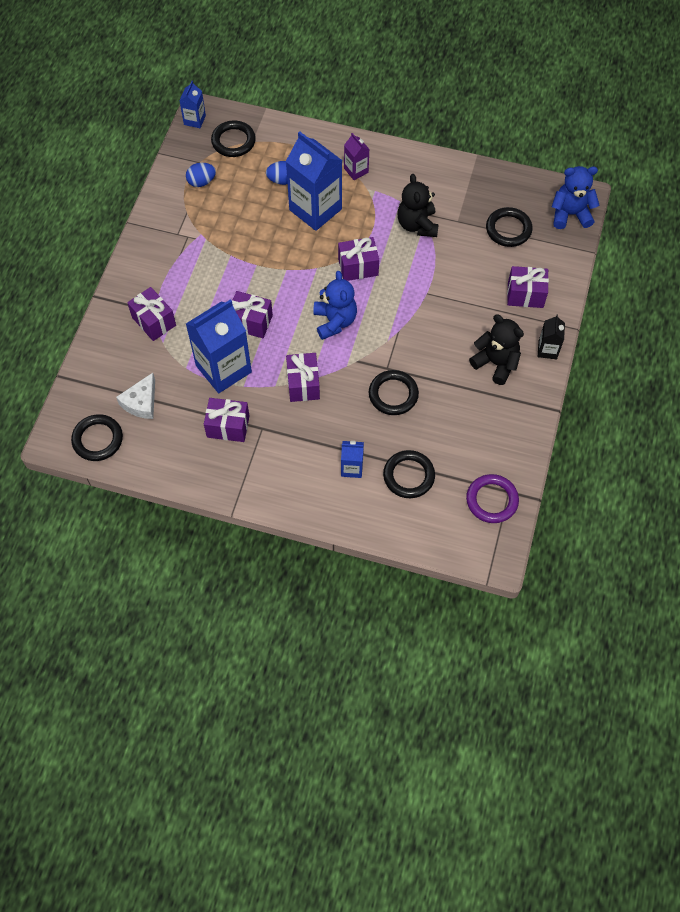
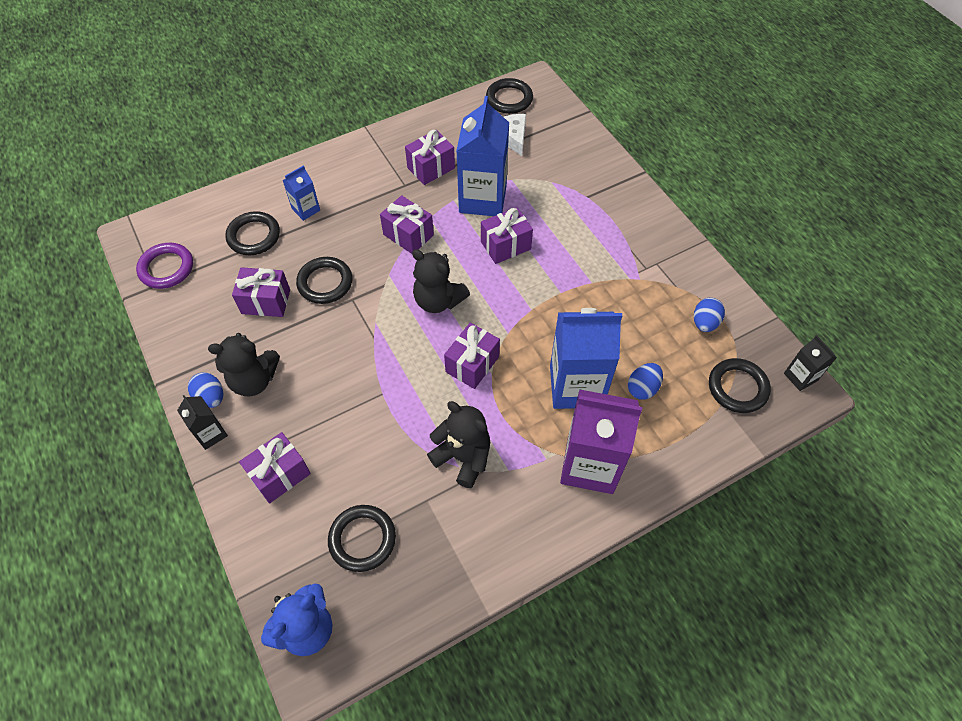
camera: 135 degrees right, 5 degrees down
(154, 321) = (577, 189): purple gift -> purple gift (266, 302)
(194, 120) = (800, 377): blue carton -> black carton
(334, 321) = (438, 300): blue teddy bear -> black teddy bear
(356, 170) = (590, 465): purple carton -> purple carton, size x2.07
(531, 373) = (211, 397): none -> blue egg

